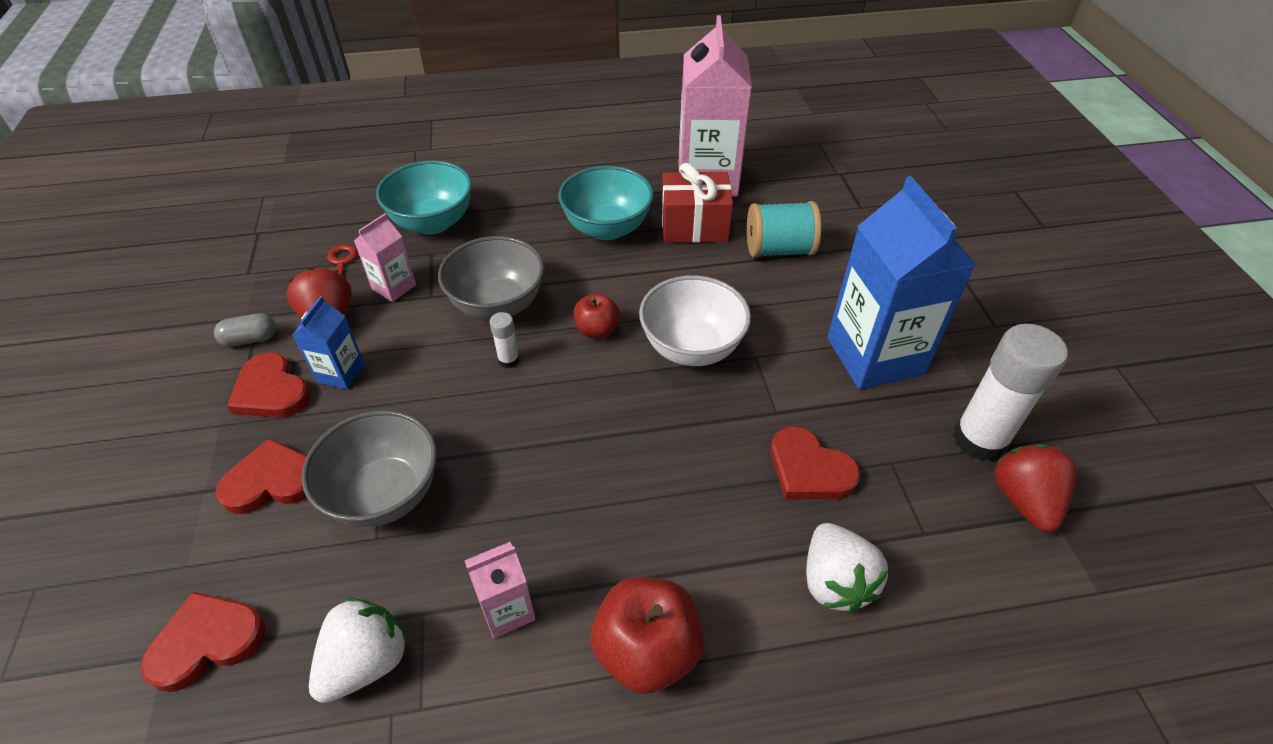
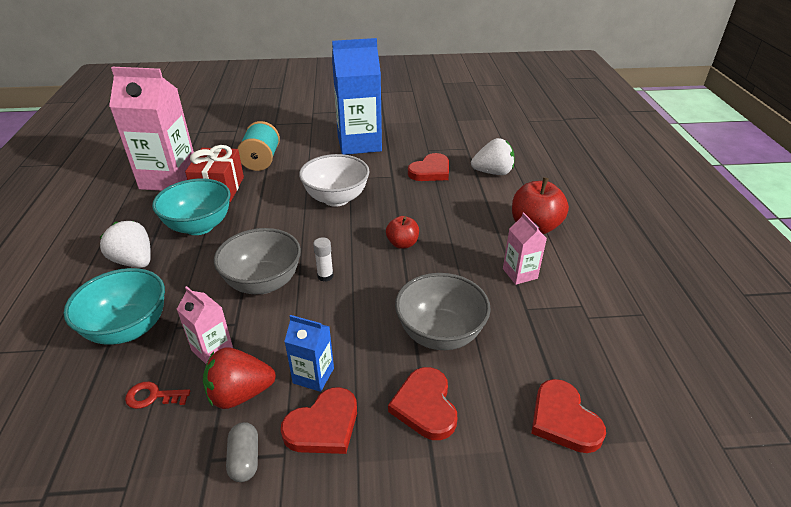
camera: 85 degrees left, 10 degrees down
(366, 662) = (561, 331): white strawberry -> white strawberry (134, 261)
(597, 330) = (308, 235): red apple -> red apple (402, 243)
(979, 439) = (417, 127): white glue stick -> none
(1024, 500) = (450, 124): red strawberry -> none

